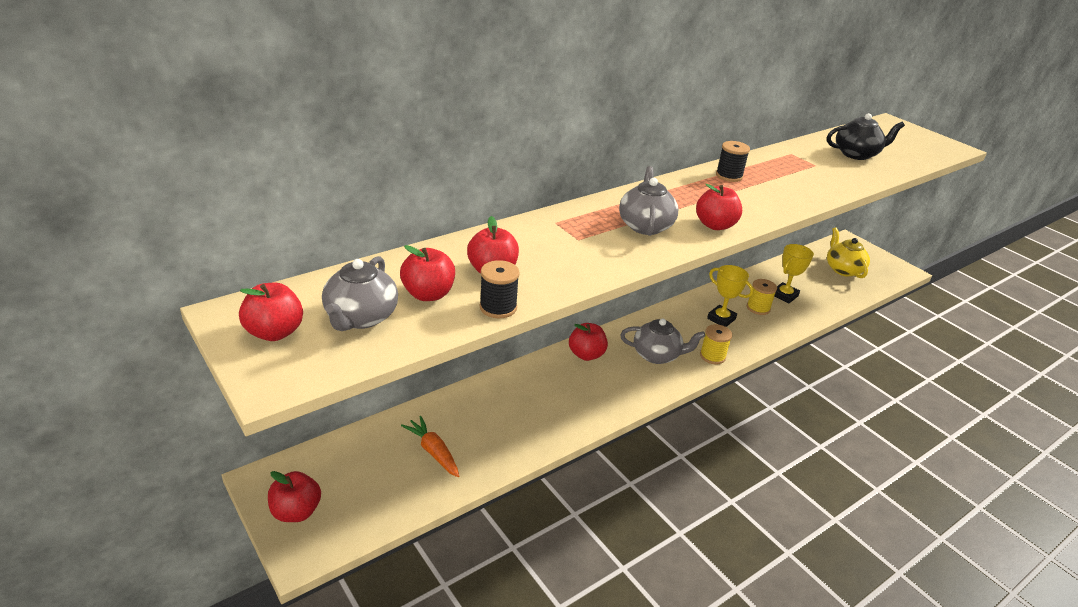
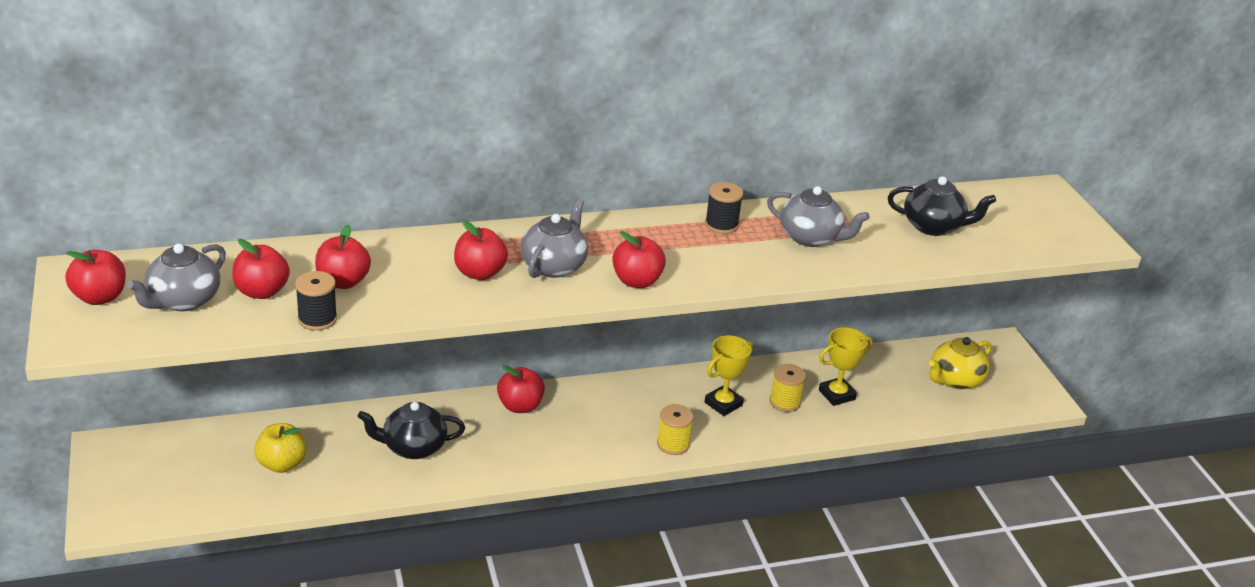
camera: 20 degrees right, 0 degrees up
(296, 512) = (118, 484): red apple -> red apple (479, 273)
(433, 451) = (282, 464): orange carrot -> yellow apple
(530, 408) = (413, 447): none -> black teapot
(657, 355) = (605, 427): grey teapot -> grey teapot (811, 237)
(721, 319) = (723, 404): yellow trophy -> yellow trophy turned 75 degrees clockwise
(843, 269) = (955, 380): yellow teapot -> yellow teapot turned 135 degrees counterclockwise

